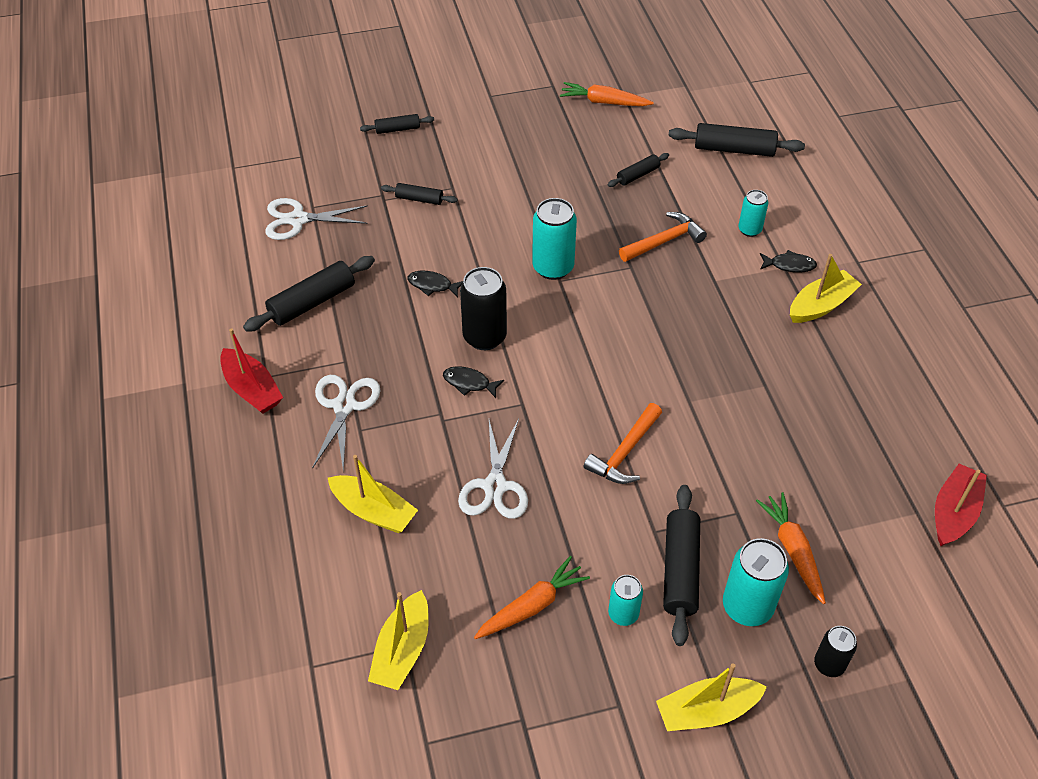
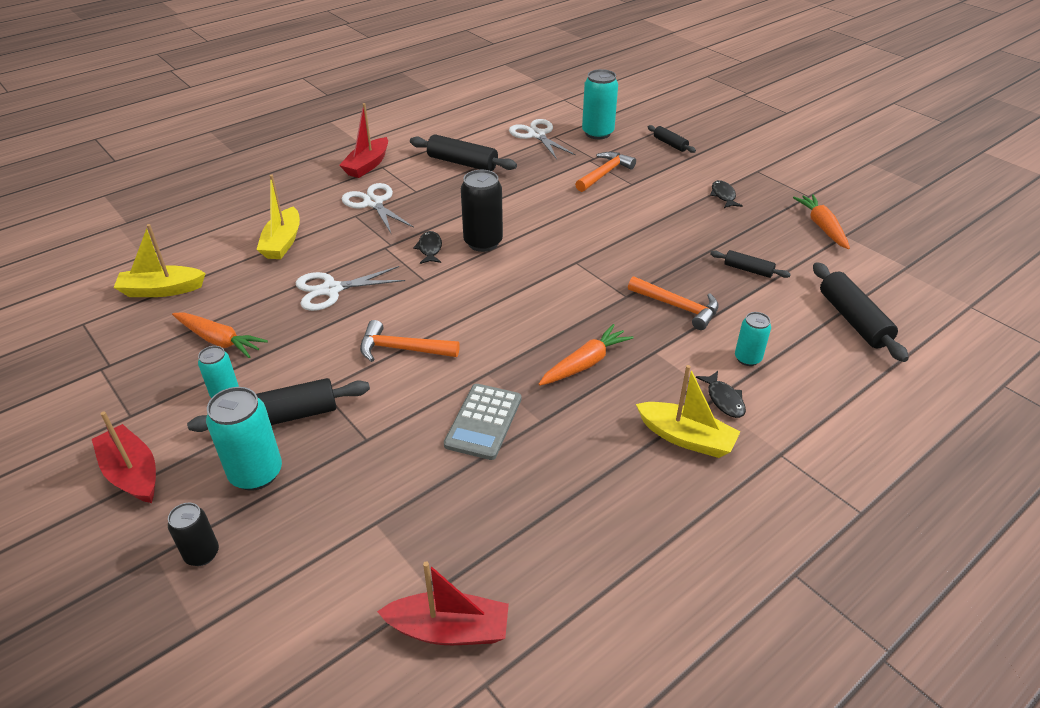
camera: 65 degrees right, 10 degrees down
(344, 406) = (373, 203): white scissors -> white scissors turned 105 degrees counterclockwise
(419, 199) = (604, 174): black rolling pin -> orange hammer
(432, 285) = (519, 204): black fish -> black fish (723, 196)
(553, 267) = (587, 254): turquoise can -> turquoise can (597, 133)
(707, 711) = (132, 473): yellow boat -> red boat
(750, 423) = (483, 422): none -> grey calculator
(793, 550) = (336, 492): orange carrot -> orange carrot (585, 363)

